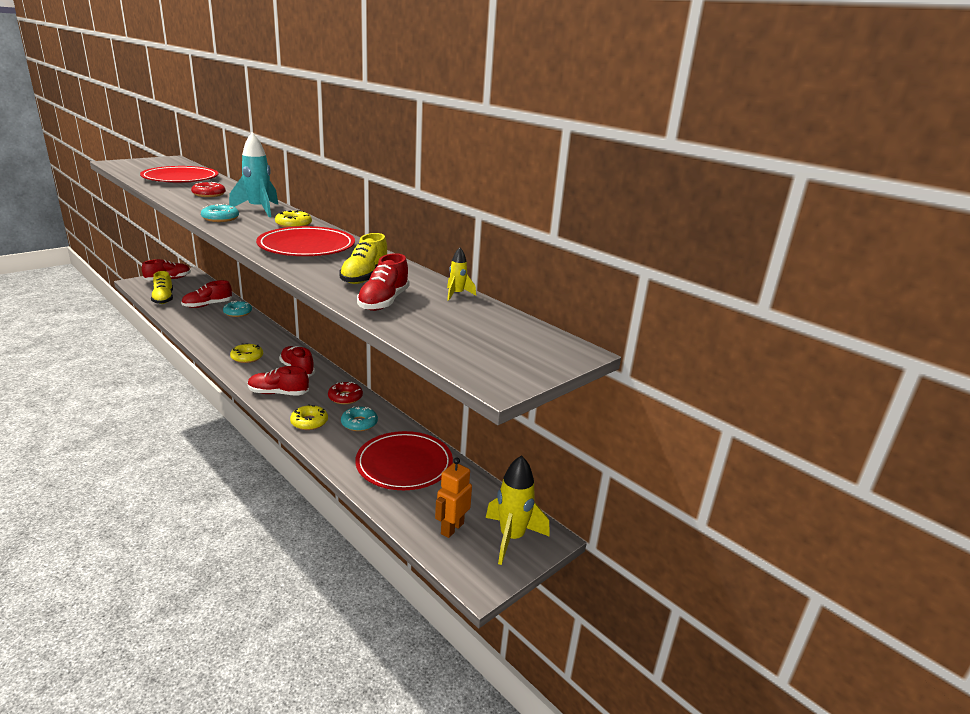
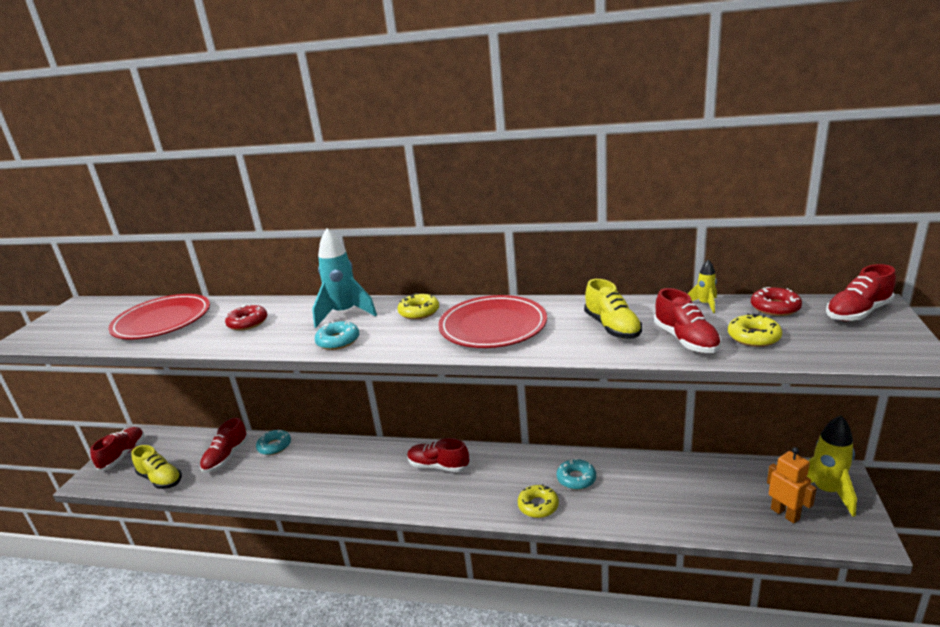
camera: 30 degrees left, 0 degrees up
(247, 357) = (370, 484): yellow donut -> yellow donut (753, 337)
(278, 393) = (464, 498): red shoe -> red shoe (857, 313)
(345, 397) = (524, 464): red donut -> red donut (775, 307)
(404, 464) = (668, 488): red plate -> none
(452, 528) = (785, 514): orange robot -> orange robot turned 150 degrees clockwise

